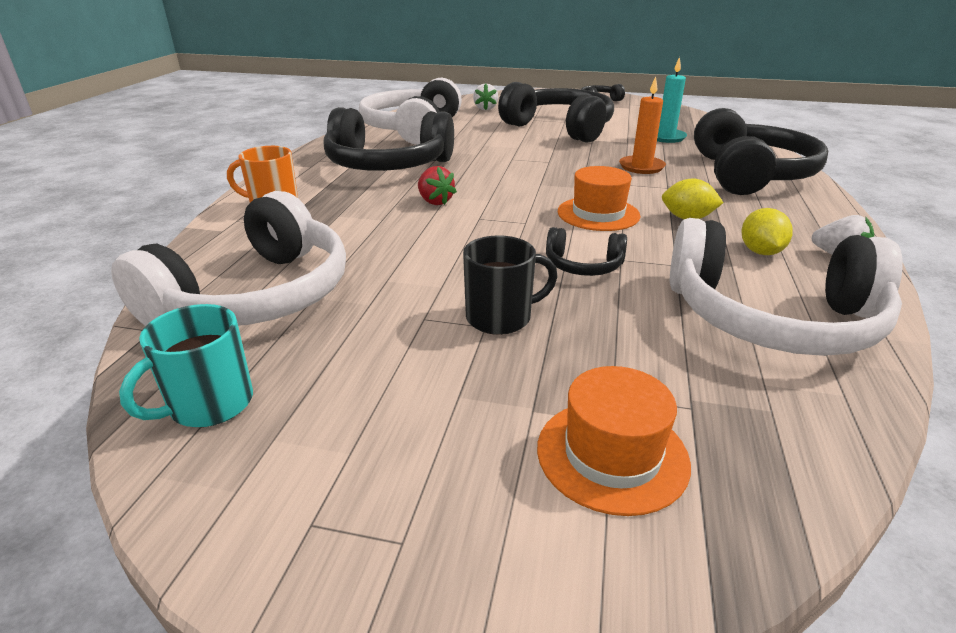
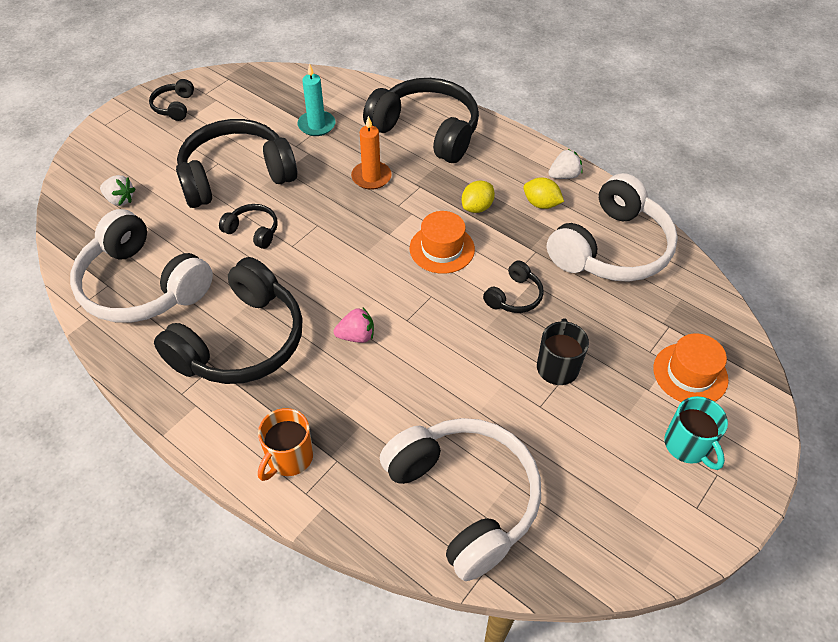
camera: 65 degrees left, 20 degrees up
(209, 405) = (588, 542): turquoise mug -> turquoise mug (687, 445)
(435, 201) = (356, 336): red strawberry -> pink strawberry
(509, 144) = (253, 231): none -> black headphones

